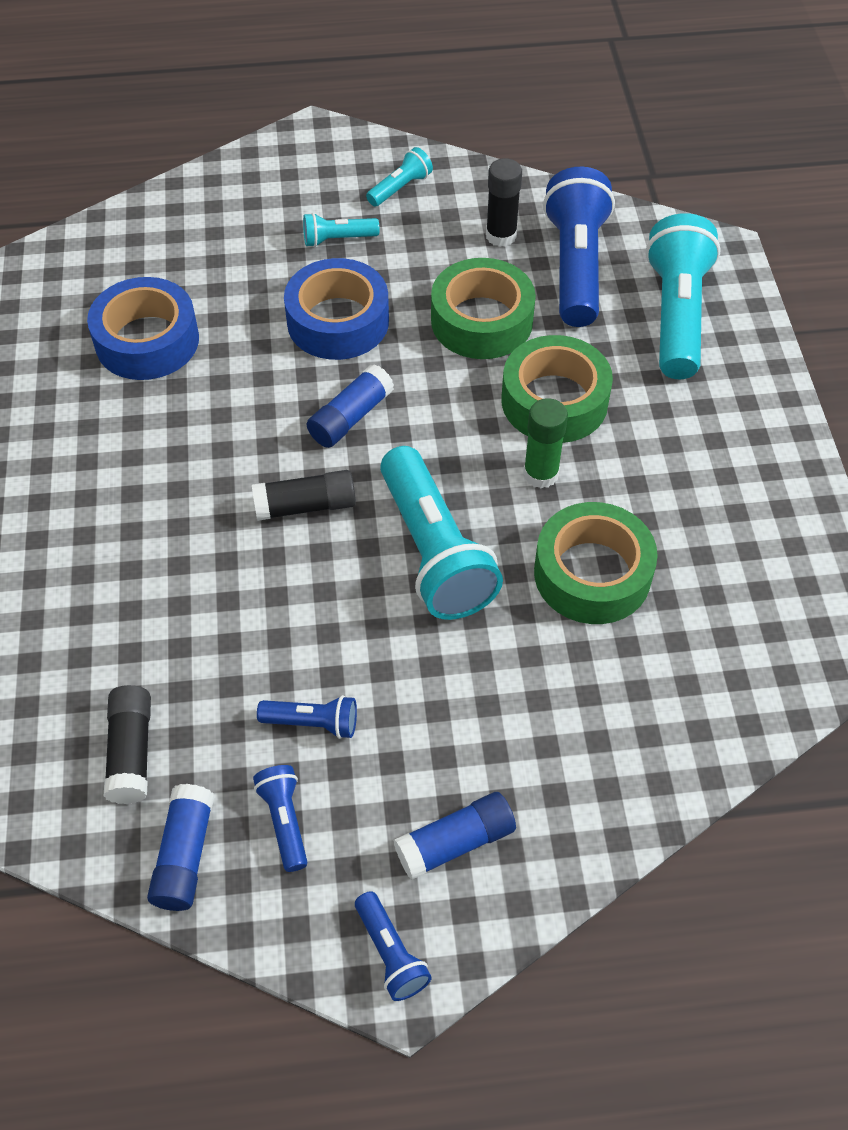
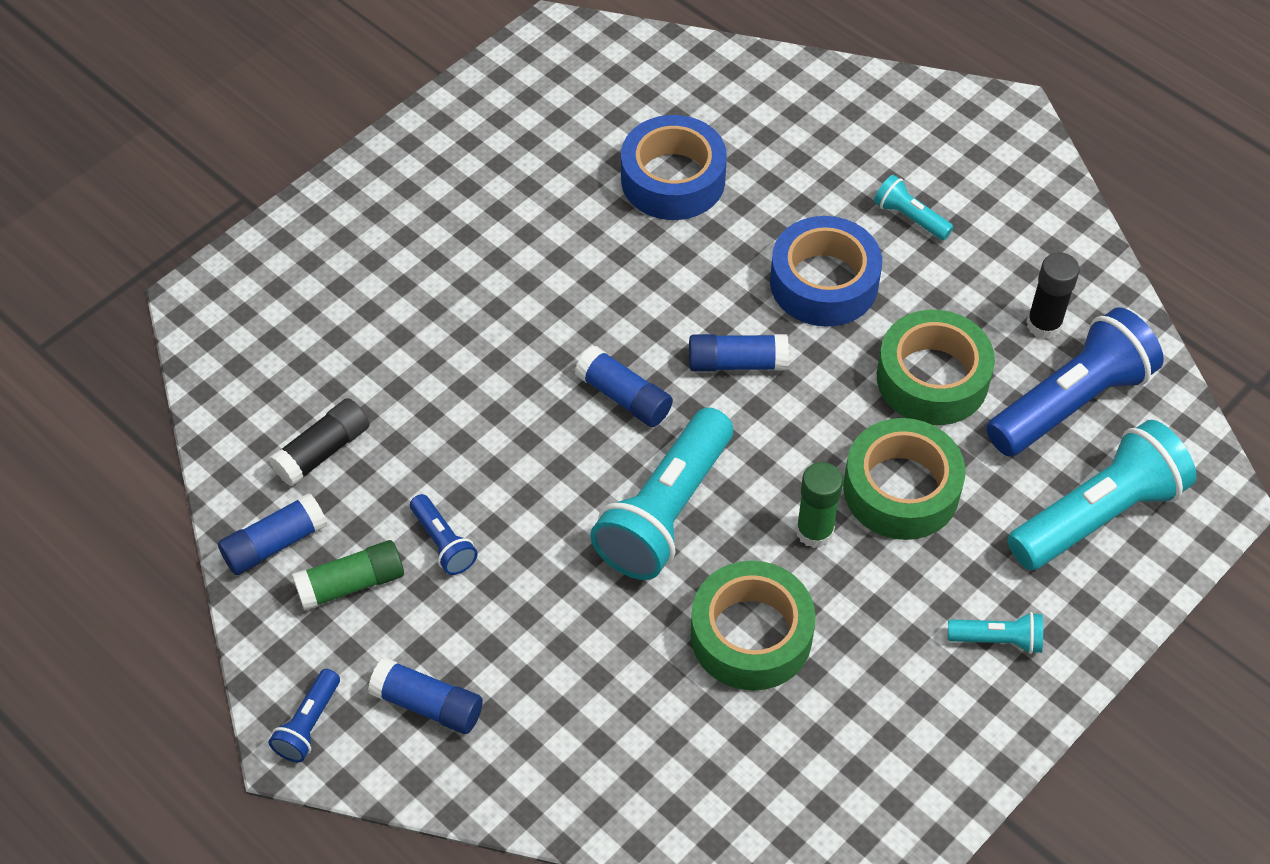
camera: 50 degrees right, 0 degrees up
(284, 821) = (351, 584): blue flashlight -> green glue stick
(306, 506) = (624, 397): black glue stick -> blue glue stick
(400, 188) = (1016, 216): turquoise flashlight -> turquoise flashlight (998, 640)

